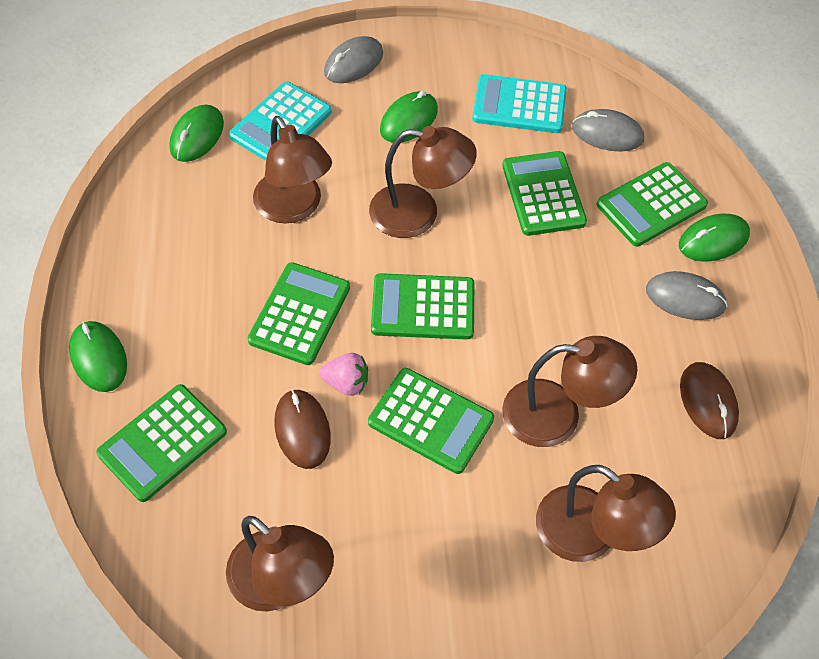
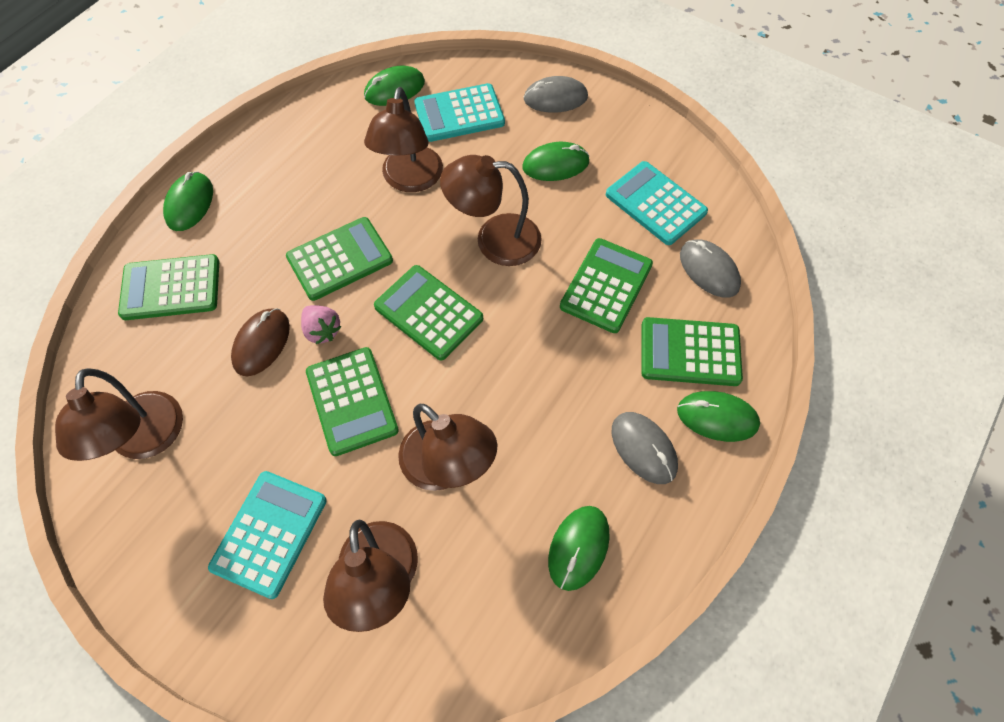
camera: 40 degrees right, 5 degrees up
(418, 213) = (494, 240): brown lamp -> brown lamp turned 135 degrees clockwise
(469, 571) = (269, 533): none -> turquoise calculator
(708, 402) = (578, 548): brown mouse -> green mouse

